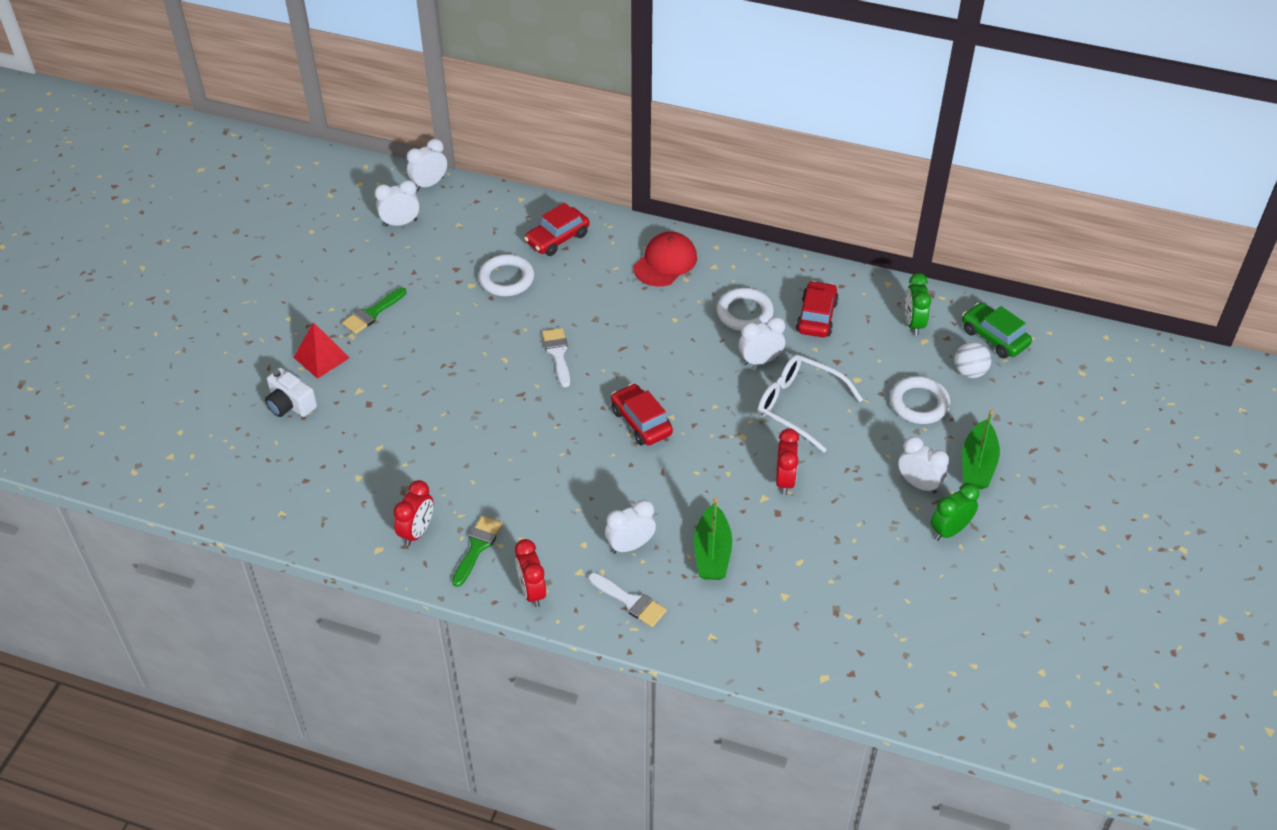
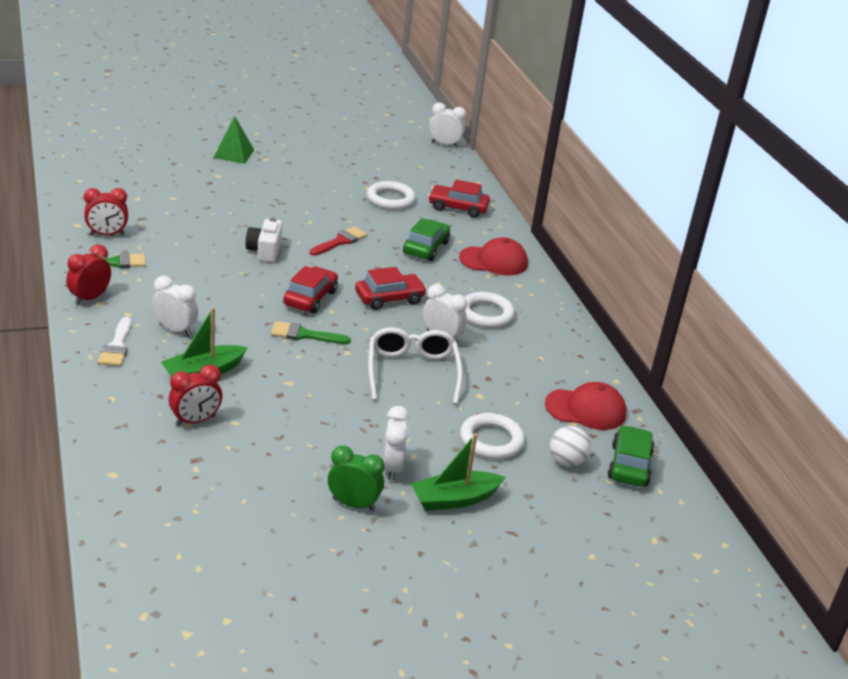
camera: 50 degrees right, 15 degrees down
(290, 404) = (179, 155): white camera -> white camera (265, 251)
(321, 357) = (233, 153): red pyramid -> green pyramid
(372, 313) = (295, 159): green brush -> green brush (304, 335)
(400, 223) = (393, 145): white clock -> none
(558, 354) = (340, 241): white brush -> red brush
(611, 297) = (426, 248): none -> green car
(785, 480) = (320, 388): red clock -> red clock (195, 421)
(816, 317) = (527, 352): red car -> red car (389, 298)
(913, 323) = (586, 409): green clock -> red cap

